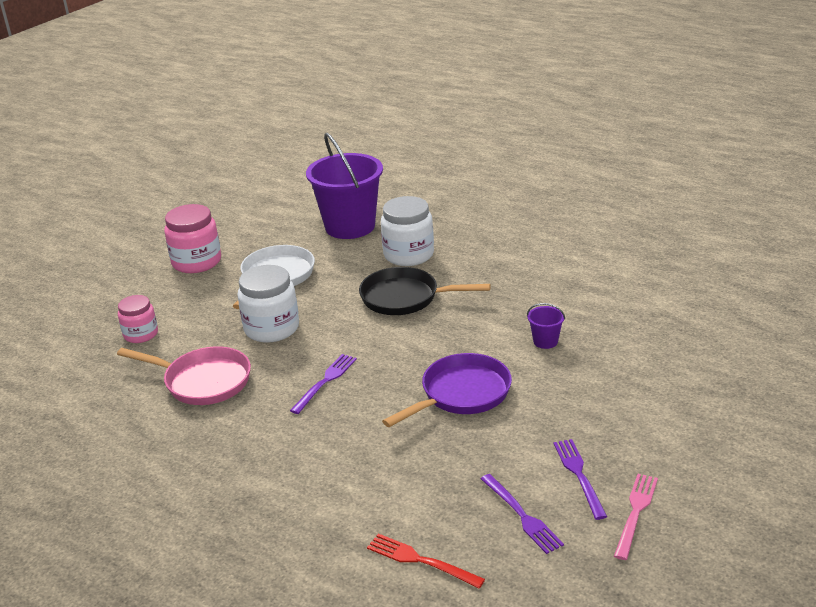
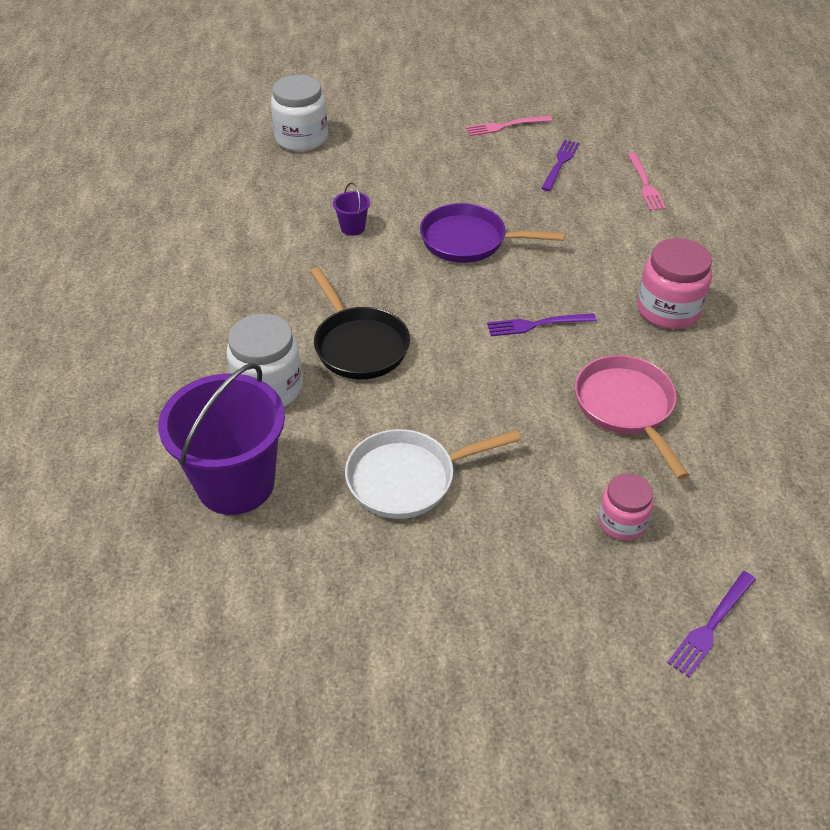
camera: 130 degrees left, 15 degrees up
(196, 262) = (443, 592): pink jar -> pink jar (668, 310)
(271, 328) = (502, 414): white jar -> white jar (301, 138)
(420, 560) = (645, 184): red fork -> pink fork
(579, 475) = (497, 156): purple fork -> purple fork (711, 626)

